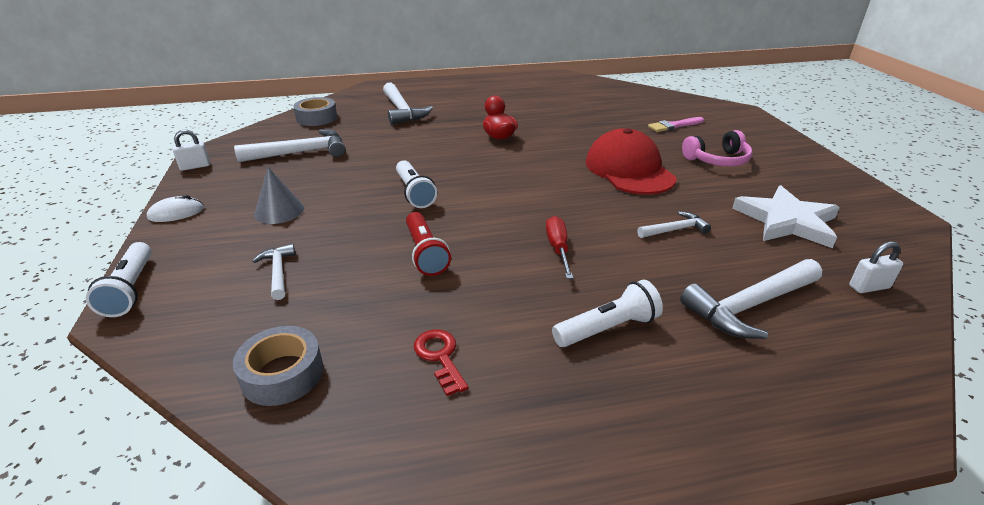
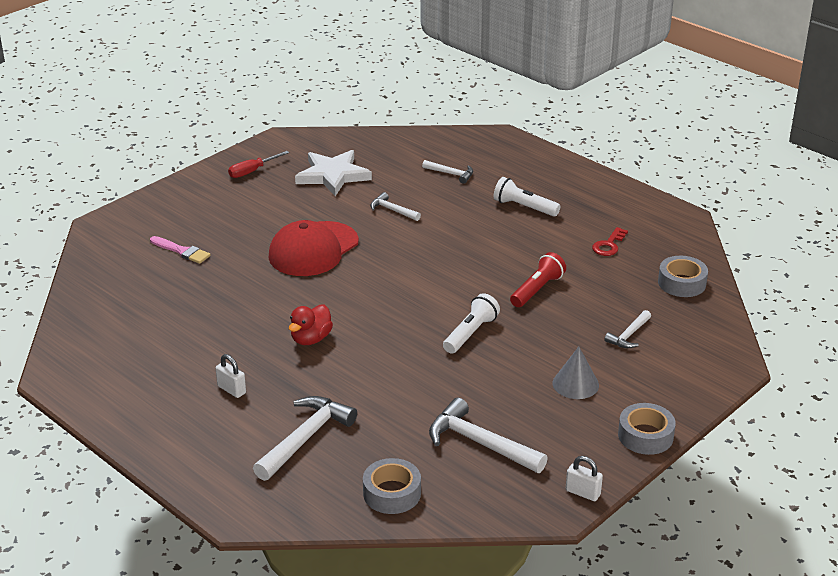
camera: 125 degrees left, 0 degrees up
(130, 289) = (720, 382): white flashlight -> none
(176, 213) = (645, 436): white mouse -> grey tape
(558, 249) = (469, 244): red screwdriver -> red screwdriver (252, 171)
(717, 160) = (249, 215): pink headphones -> none
(750, 306) = (451, 174): white hammer -> white hammer, size x0.55
(869, 287) = (389, 145): white padlock -> white padlock (231, 390)

